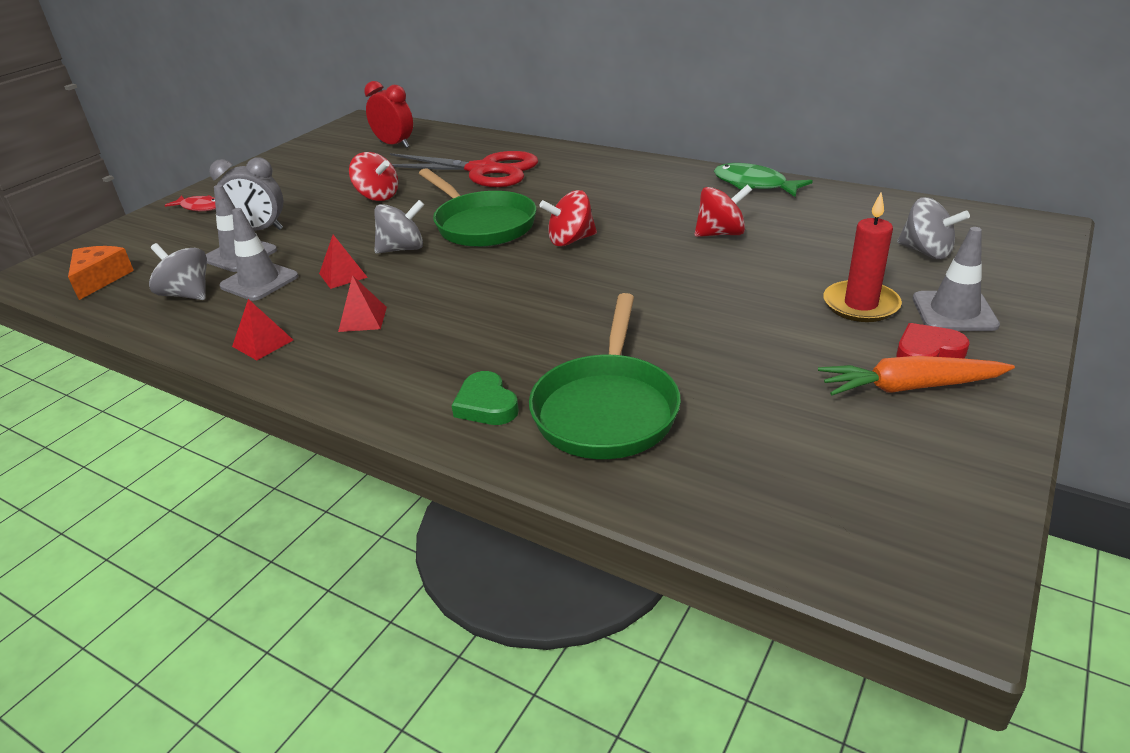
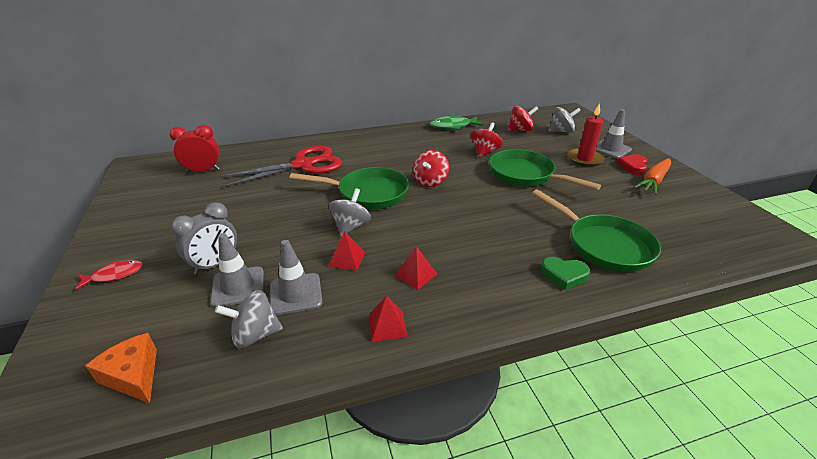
camera: 50 degrees left, 0 degrees up
(377, 196) = (263, 205): red spinning top -> red spinning top (520, 130)
(707, 284) = (525, 175): none -> green pan

